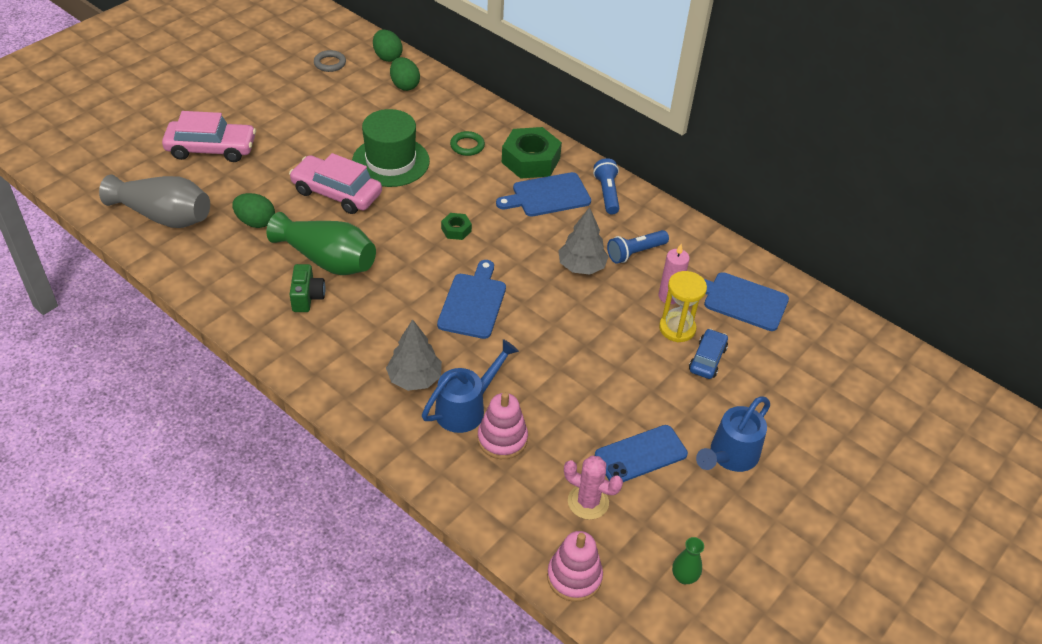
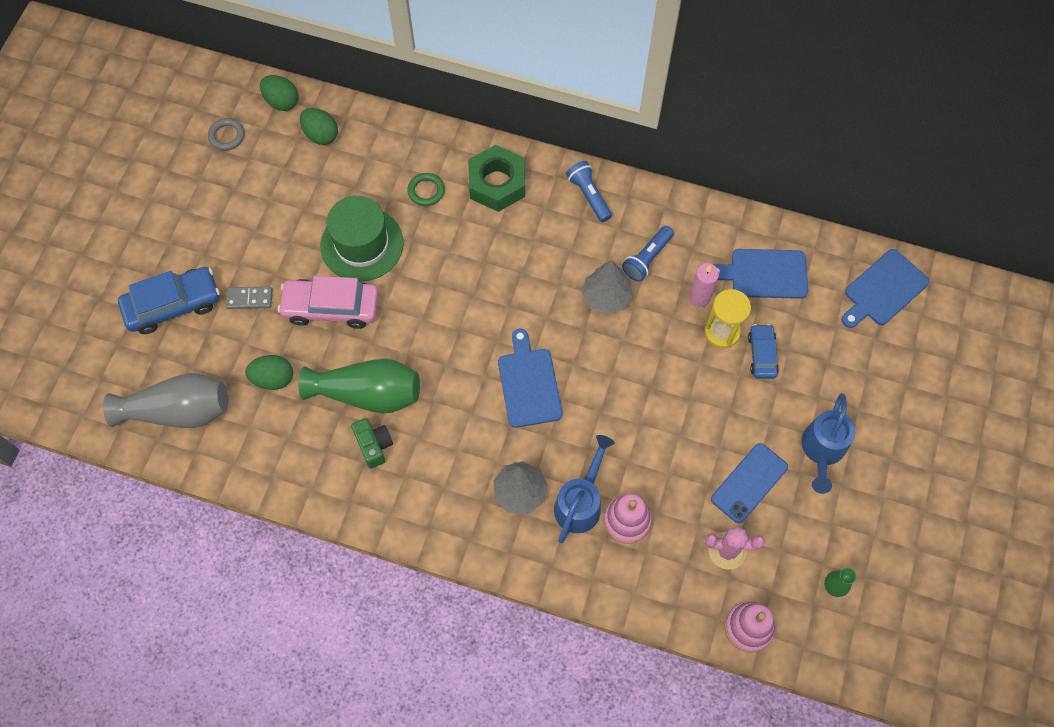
camera: 20 degrees left, 20 degrees up
(211, 149) = (173, 305): pink car -> blue car
(274, 165) = (249, 299): none -> grey domino
(456, 230) = (469, 303): green nut -> none
(547, 196) = (534, 223): blue cutting board -> blue cutting board (883, 290)

